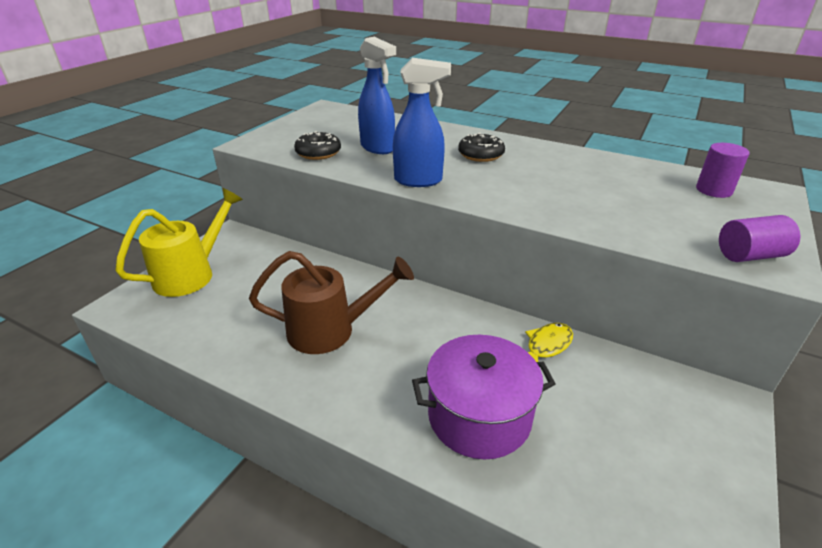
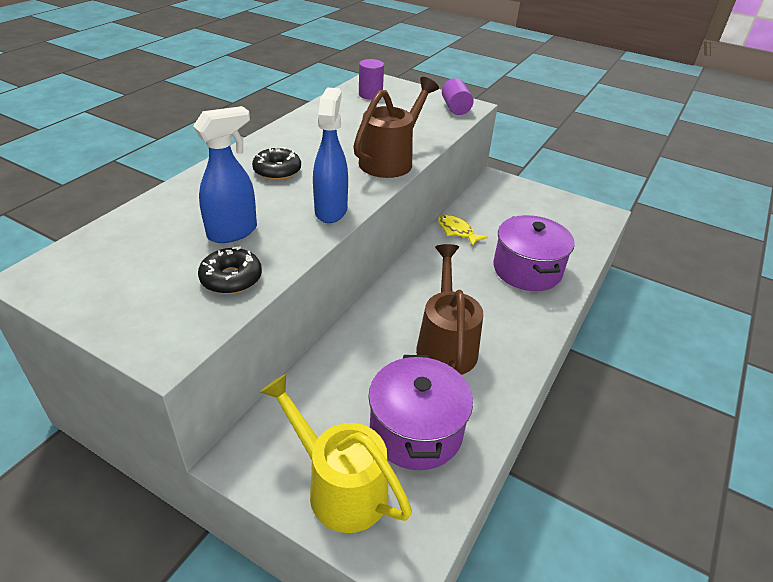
camera: 90 degrees left, 5 degrees up
(228, 310) = (416, 431): none -> purple pot
(538, 207) = (391, 160): none -> brown watering can

